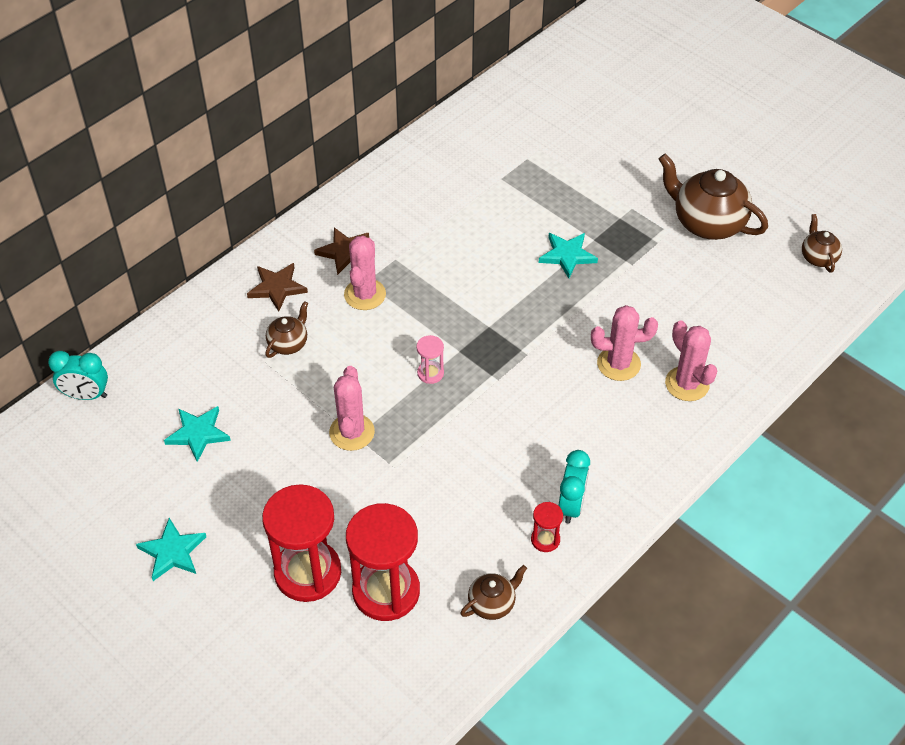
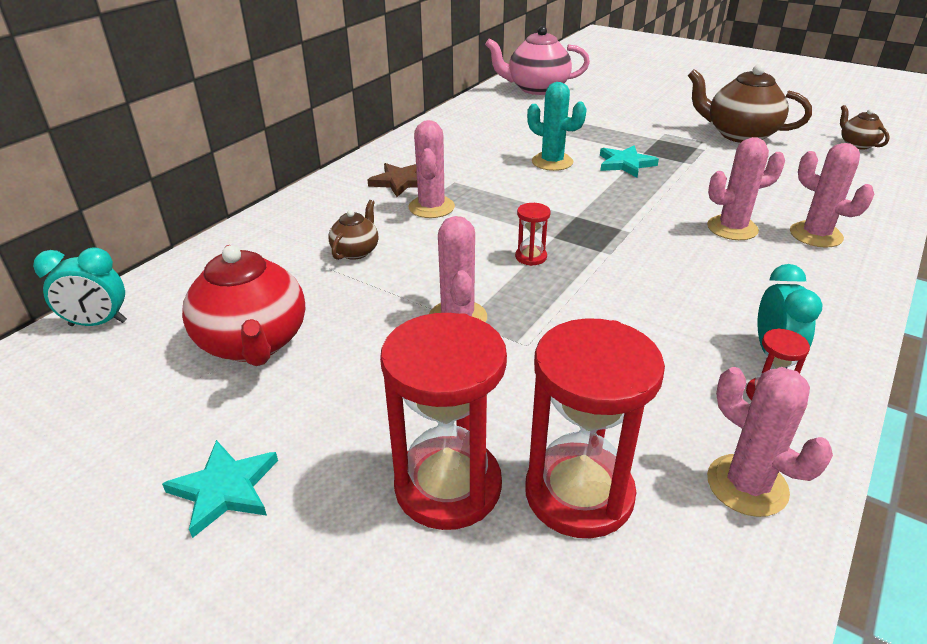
camera: 10 degrees left, 15 degrees down
(198, 434) = (254, 343): turquoise star -> red teapot
(277, 288) = (333, 212): brown star -> none
(430, 373) = (531, 257): pink hourglass -> red hourglass
(492, 603) = (747, 485): brown teapot -> pink cactus
(497, 242) = (552, 162): none -> turquoise cactus
(531, 101) = (536, 89): none -> pink teapot

